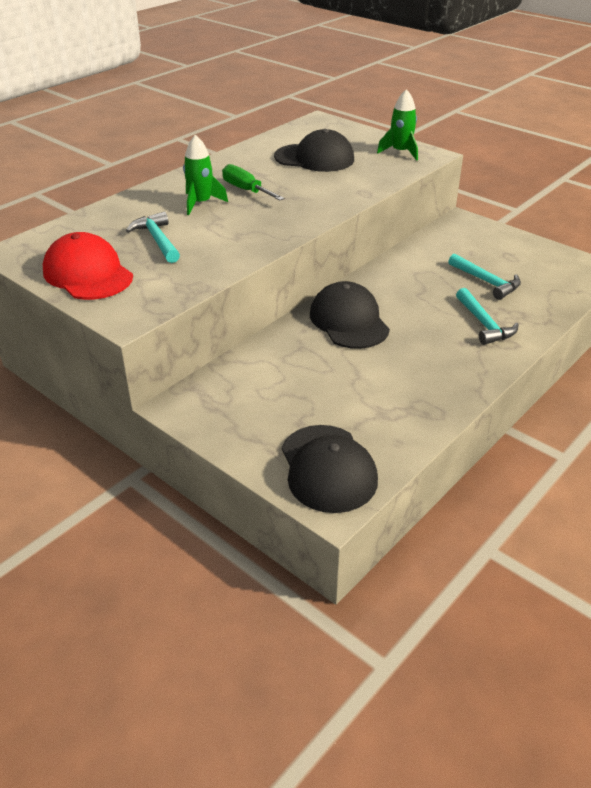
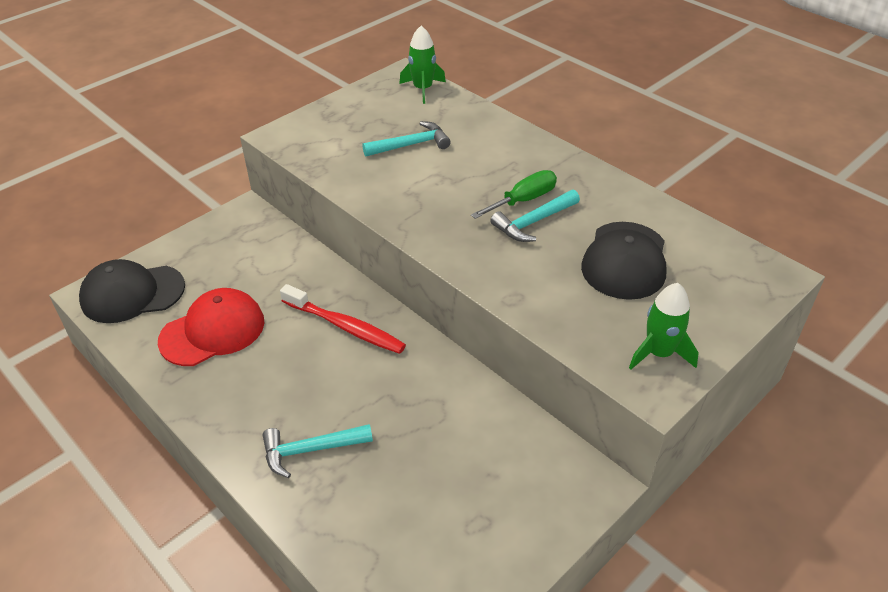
camera: 95 degrees right, 5 degrees up
(88, 274) = (356, 113): red cap -> red cap (213, 331)
(201, 203) = (490, 169): green rocket -> green rocket (422, 89)
(349, 321) = (345, 326): black cap -> red toothbrush
(486, 282) = (409, 475): turquoise hammer -> turquoise hammer (533, 222)

